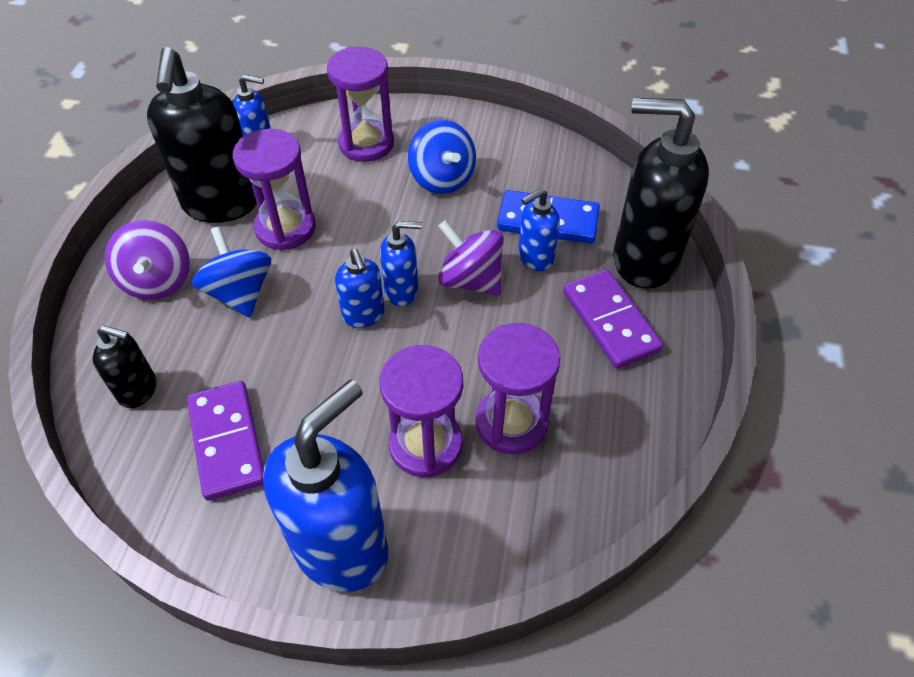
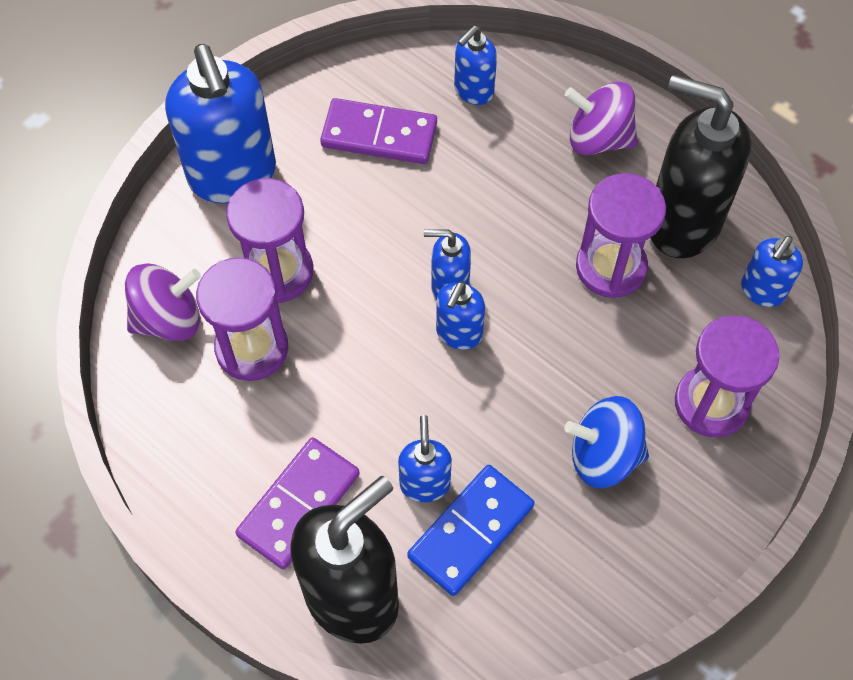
camera: 120 degrees right, 10 degrees up
(138, 390) = (473, 91): black soap dispenser -> blue soap dispenser
(240, 293) = (542, 197): blue spinning top -> none
(470, 280) = (434, 403): purple spinning top -> purple spinning top (168, 319)
(610, 321) = (298, 504): purple domino -> purple domino turned 60 degrees counterclockwise

